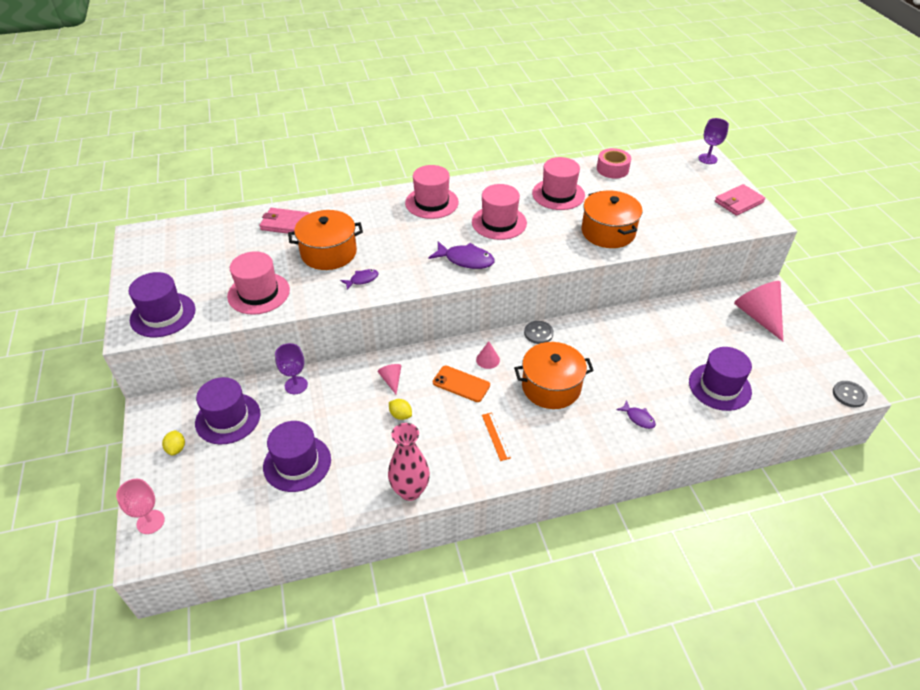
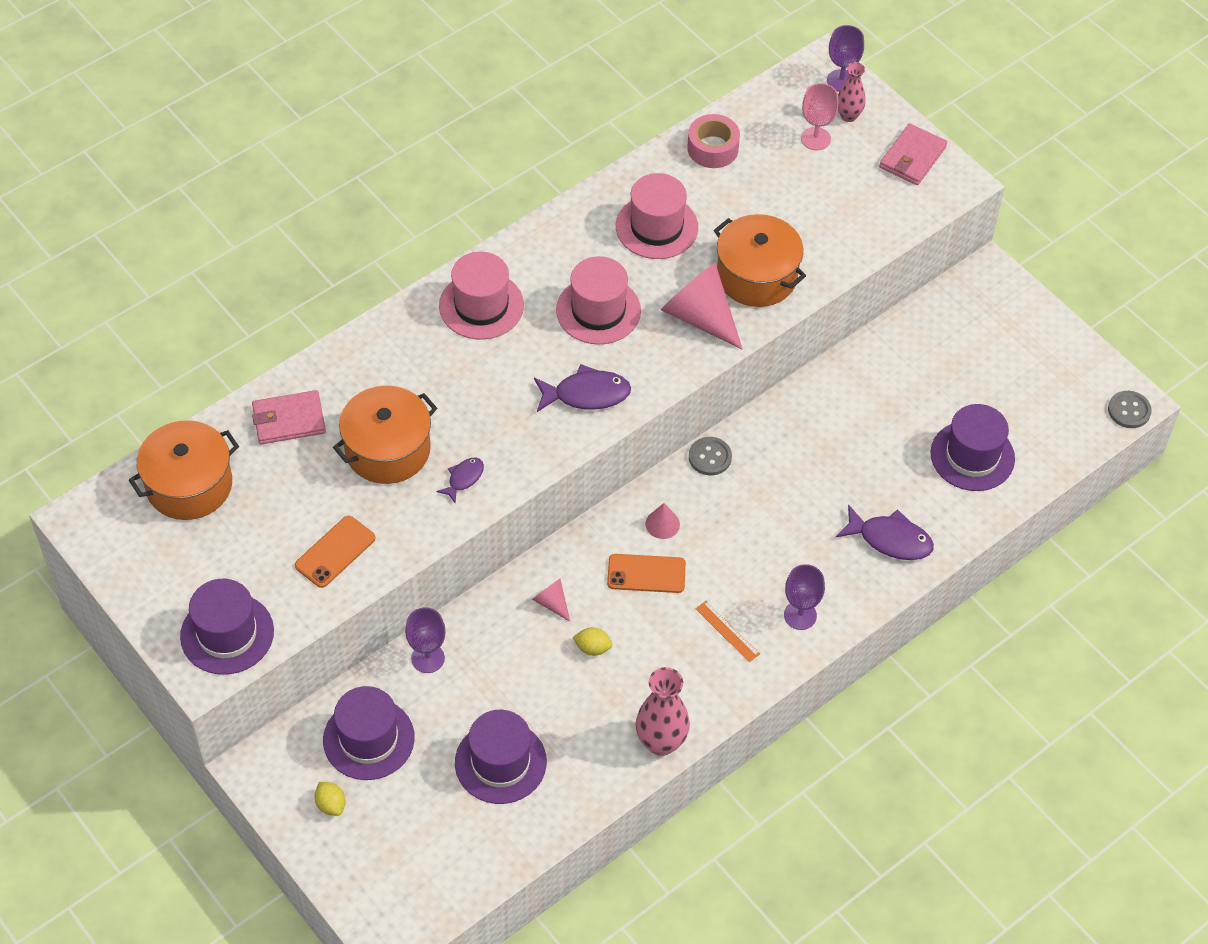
camera: 25 degrees left, 10 degrees up
(150, 522) = (369, 904): pink goblet -> pink goblet (815, 139)
(258, 293) = (335, 552): pink hat -> orange phone
(551, 387) = (763, 534): orange pot -> orange pot (189, 485)
(551, 444) = (800, 615): none -> purple goblet
(638, 418) = (890, 539): purple fish -> purple fish, size x1.75
(705, 174) = (848, 116): none -> pink vase
(758, 316) = (986, 324): pink cone -> pink cone (699, 316)

